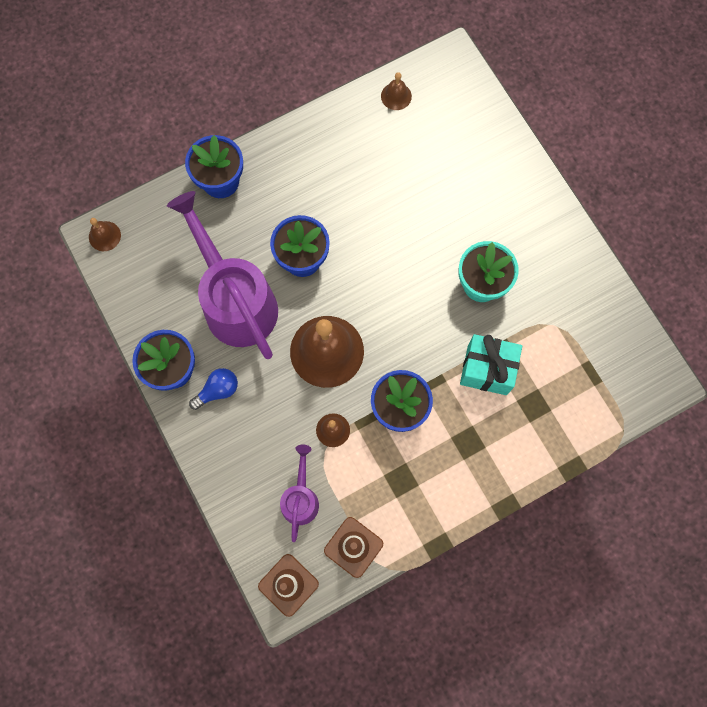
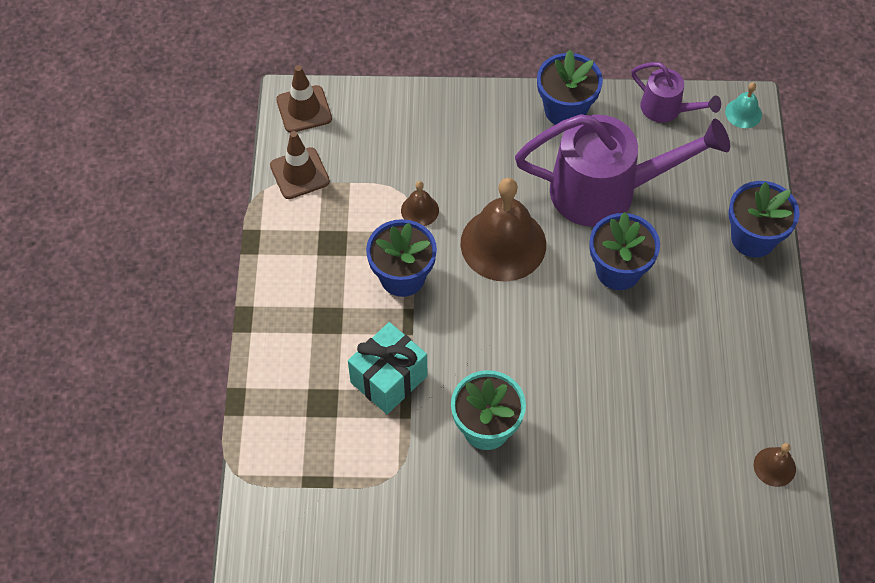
camera: 120 degrees right, 15 degrees down
(104, 236) = (743, 113): brown bell -> turquoise bell
(218, 390) = (521, 136): blue light bulb -> none
(300, 498) = (373, 153): purple watering can -> purple watering can (666, 109)

